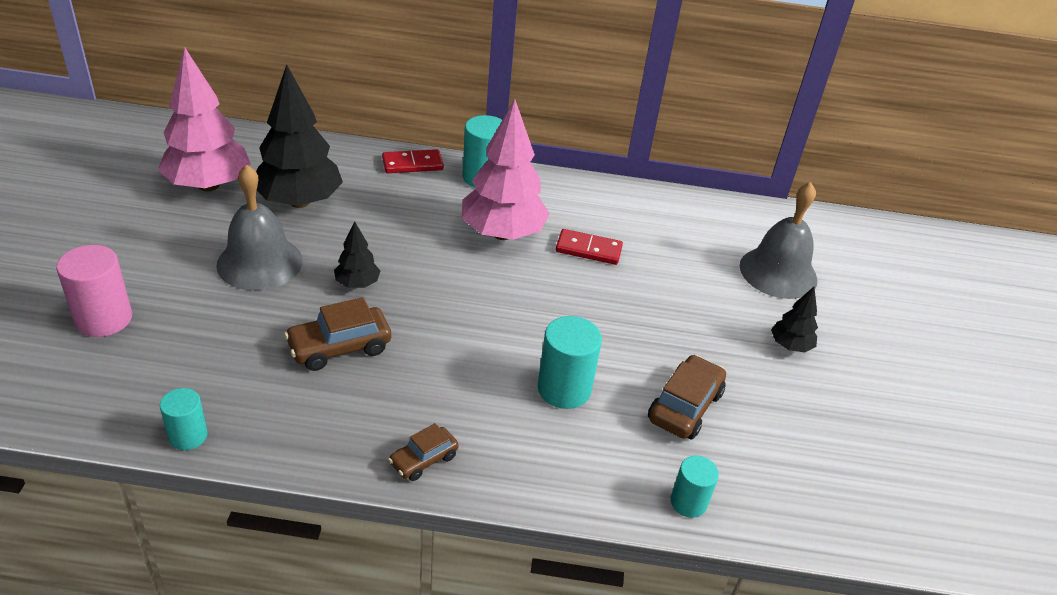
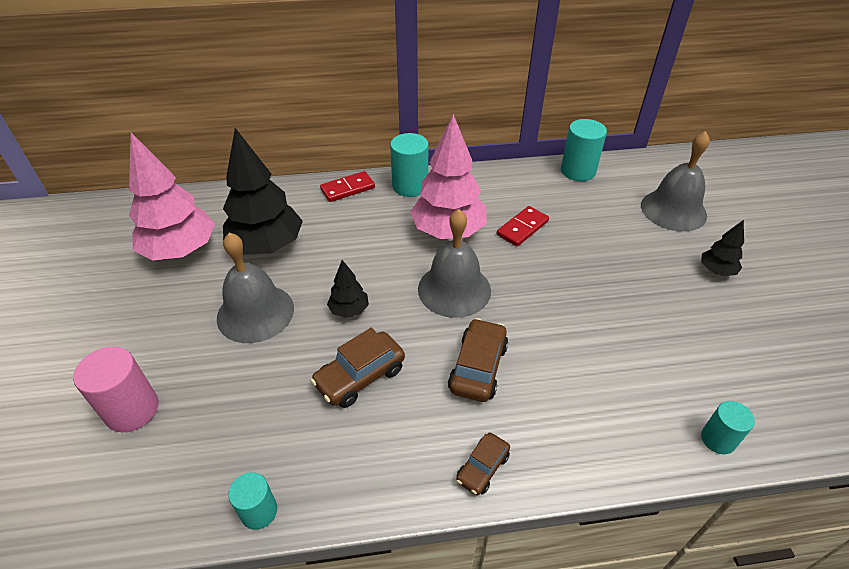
camera: 10 degrees left, 5 degrees up
(479, 291) = (454, 289): none -> grey bell
(564, 389) = (565, 361): turquoise cylinder -> turquoise cylinder (578, 171)
(588, 249) = (522, 228): red domino -> red domino turned 45 degrees counterclockwise
(684, 406) = (667, 349): brown car -> brown car (478, 367)

